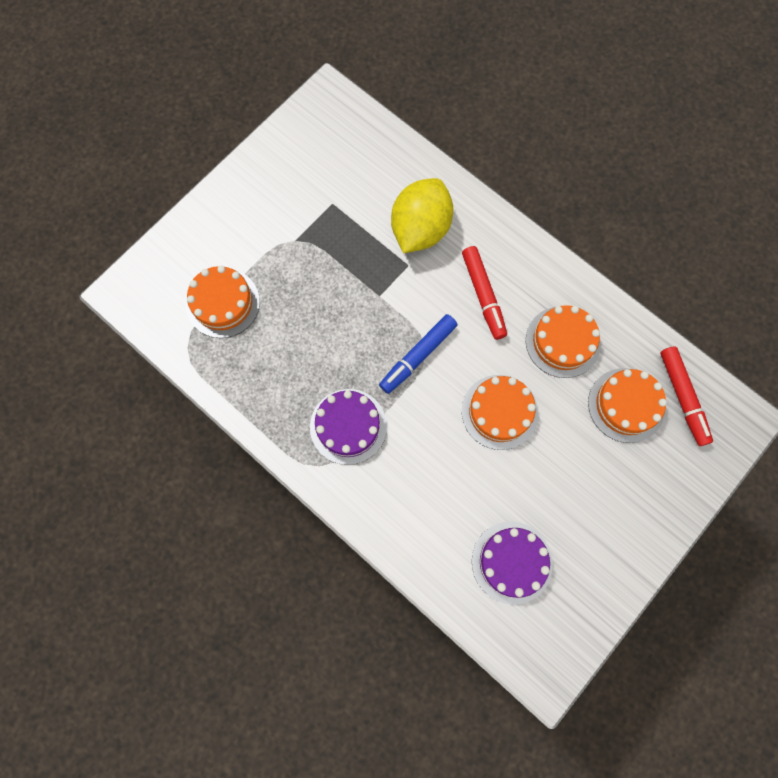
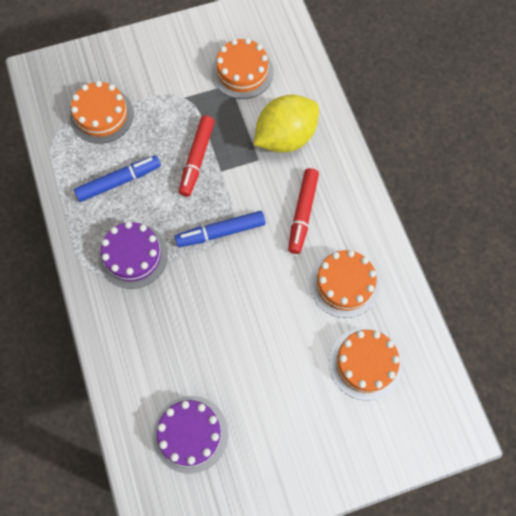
camera: 30 degrees right, 5 degrees down
(285, 361) = (119, 181): none -> blue marker
(499, 412) = (257, 310): orange cake -> orange cake (242, 72)
(683, 397) = (418, 384): red marker -> red marker (197, 159)

